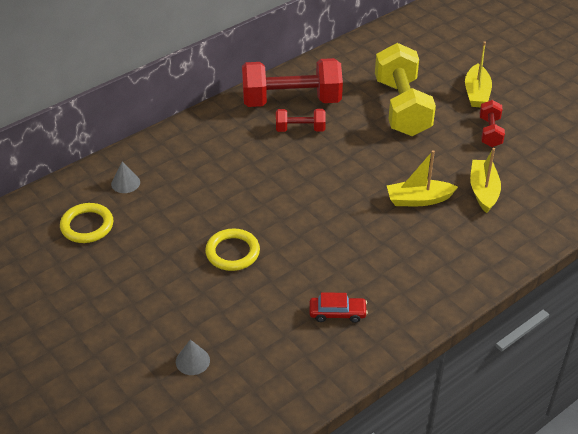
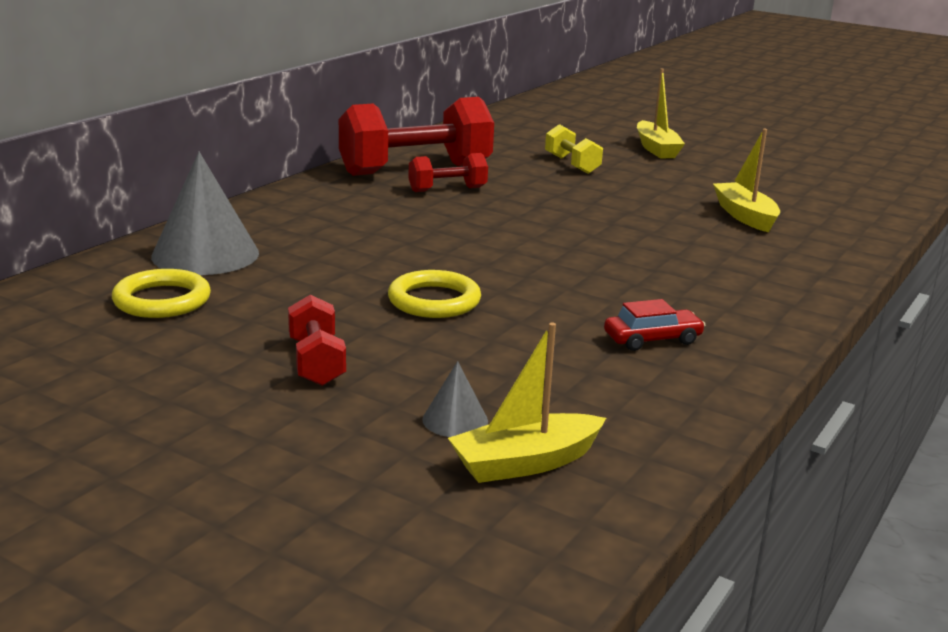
camera: 20 degrees left, 20 degrees down
(125, 183) = (205, 254): grey cone -> grey cone, size x2.12
(401, 107) = (572, 164): yellow dumbbell -> yellow dumbbell, size x0.49
(418, 200) = (667, 230): yellow boat -> yellow boat (525, 463)
(490, 132) = (704, 174): red dumbbell -> red dumbbell (316, 362)

